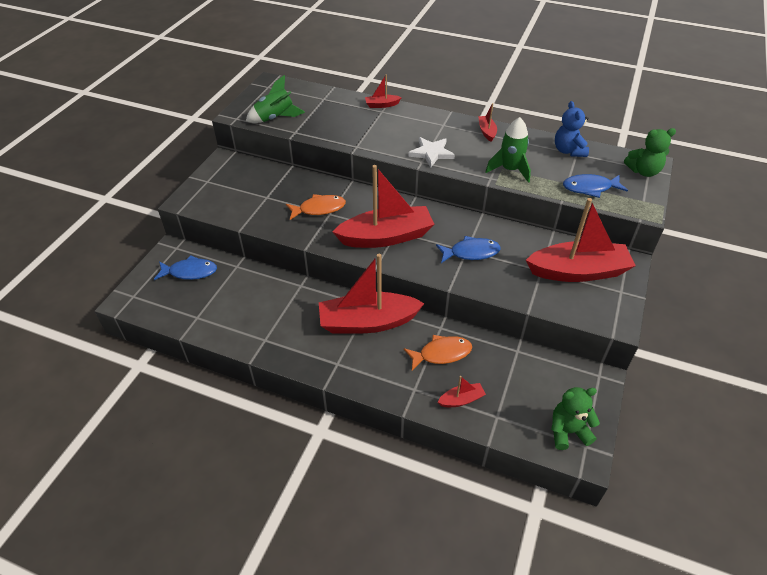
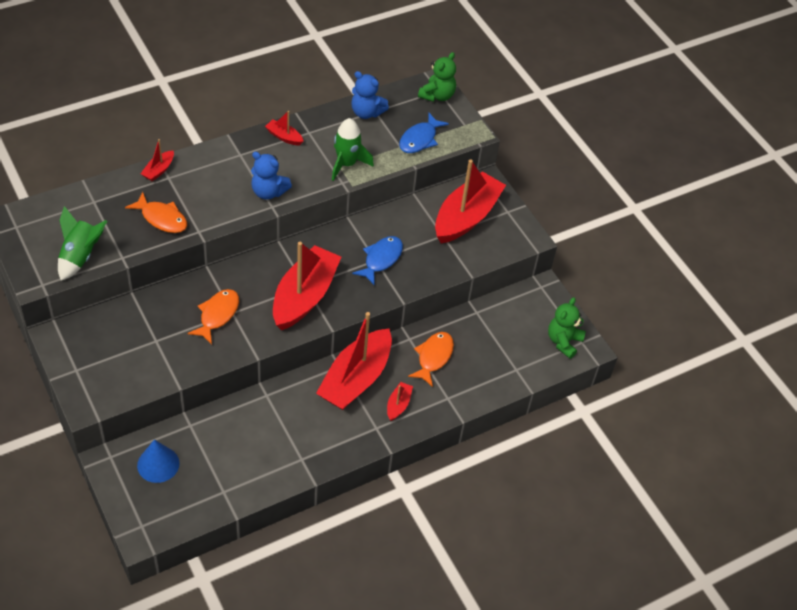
camera: 55 degrees left, 5 degrees up
(190, 272) = (158, 464): blue fish -> blue cone
(346, 127) = (162, 218): none -> orange fish
(431, 153) = (268, 192): white star -> blue teddy bear
(461, 400) = (483, 378): red boat -> red boat (398, 405)

